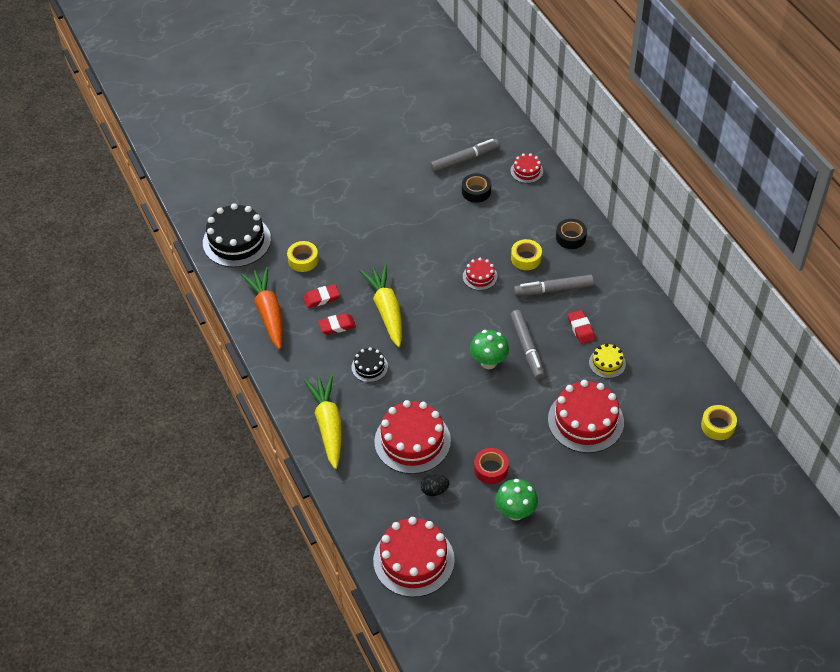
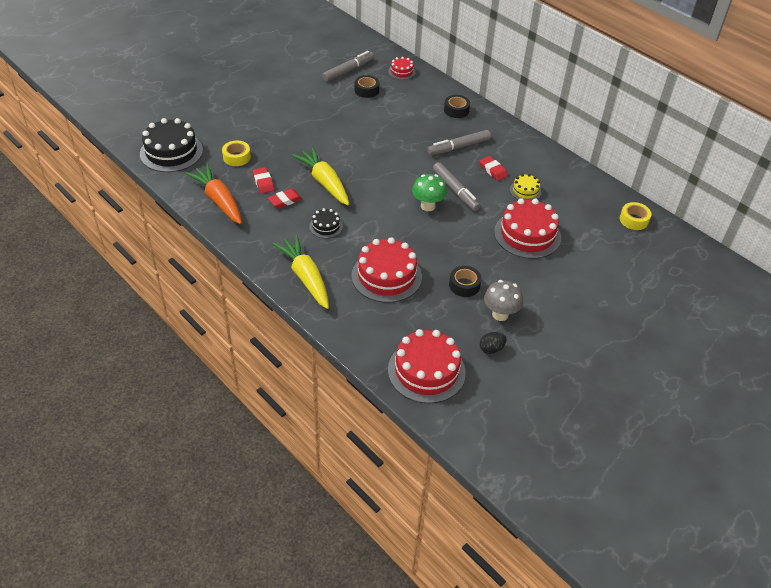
camera: 20 degrees left, 5 degrees down
(321, 298) = (263, 182): red eraser -> red eraser turned 75 degrees counterclockwise
(434, 490) = (422, 311): black egg -> black egg (491, 349)
(480, 276) = (394, 147): red cake -> none
(491, 469) = (464, 285): red tape -> black tape
(515, 512) = (500, 314): green mushroom -> grey mushroom
(526, 258) = (426, 129): yellow tape -> none

